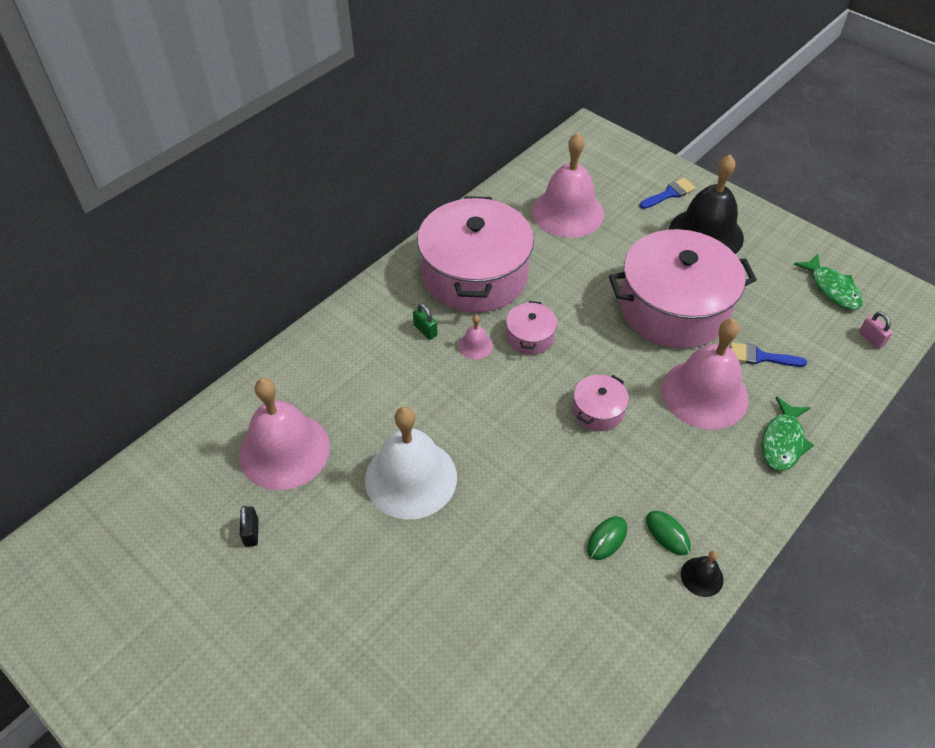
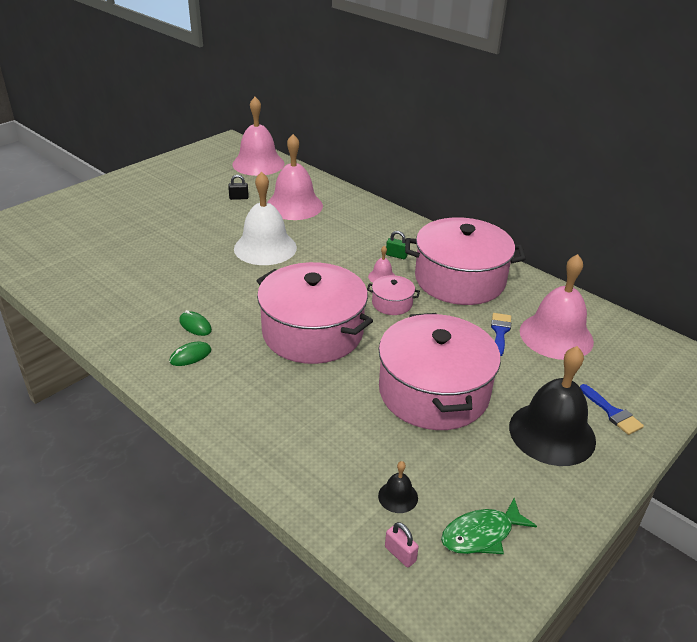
camera: 90 degrees right, 15 degrees down
(425, 330) = (396, 255): green padlock -> green padlock turned 60 degrees clockwise
(598, 410) = (312, 332): pink pot -> pink pot, size x2.34
(702, 576) = (149, 369): black bell -> black bell (398, 496)
(705, 393) = (326, 397): pink bell -> pink bell (258, 164)
(760, 357) = (371, 445): blue brush -> blue brush (500, 332)
(782, 442) = (265, 442): green fish -> none
(871, 339) = (400, 554): pink padlock -> pink padlock turned 75 degrees clockwise

